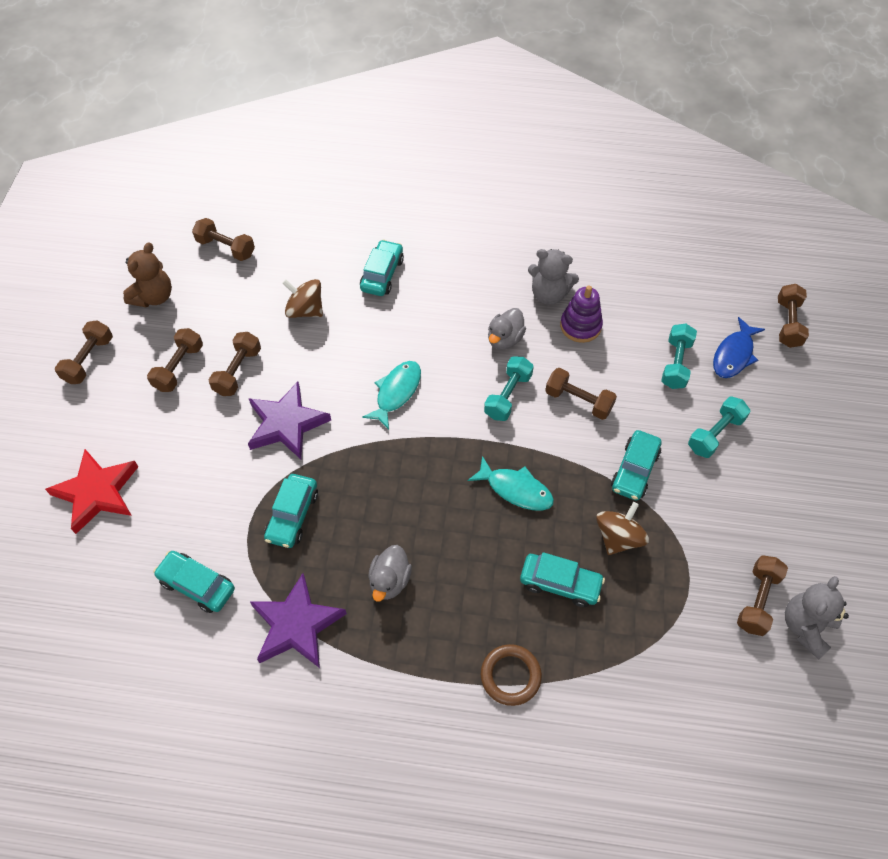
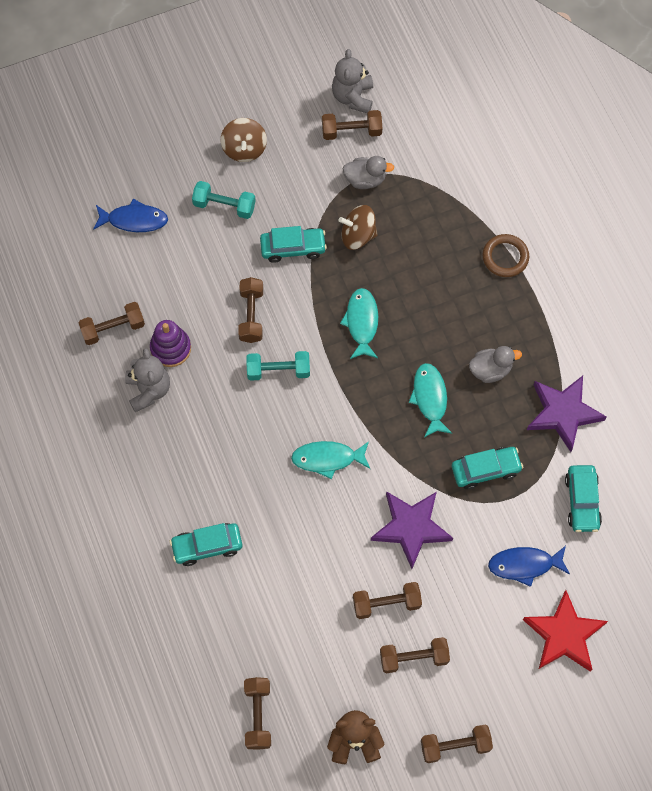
camera: 120 degrees left, 10 degrees up
(181, 496) = (524, 565): none -> blue fish
(305, 310) = (288, 589): brown spinning top -> brown spinning top (244, 148)
(397, 507) = (430, 398): none -> turquoise fish
(504, 339) = (221, 402): grey duck -> grey duck (365, 179)
(560, 583) = (418, 257): turquoise car -> none
(675, 364) = (169, 259): turquoise dumbbell -> none
(788, 323) = (75, 191): brown dumbbell -> brown dumbbell (113, 328)
(806, 627) = (353, 97): grey teddy bear -> grey teddy bear turned 90 degrees clockwise

